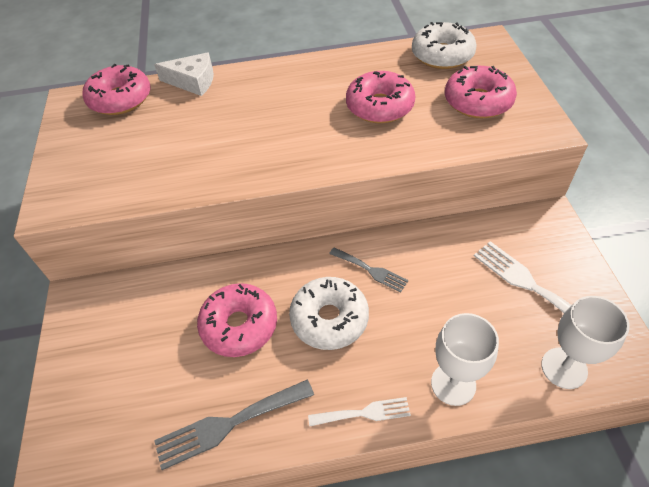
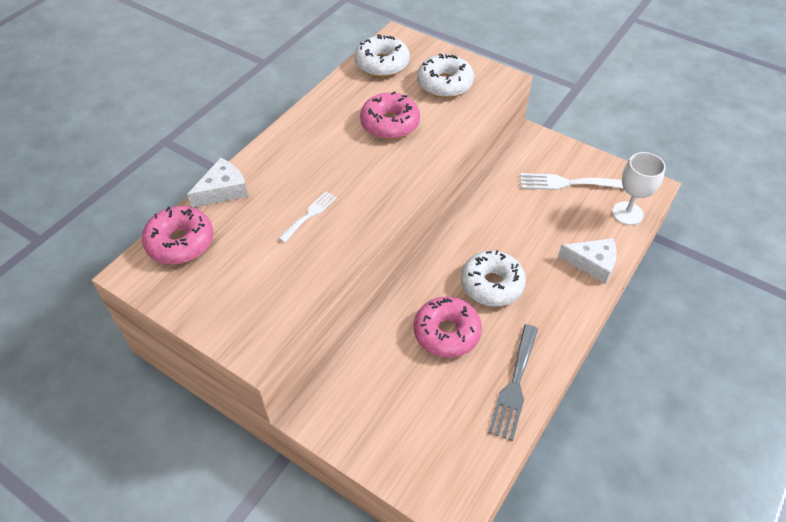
camera: 50 degrees left, 0 degrees up
(364, 413) = (571, 315): white fork -> white fork (310, 215)
(371, 270) = (478, 239): grey fork -> none
(453, 384) = (592, 263): white goblet -> white cheese
(478, 101) = (444, 84): pink donut -> white donut

